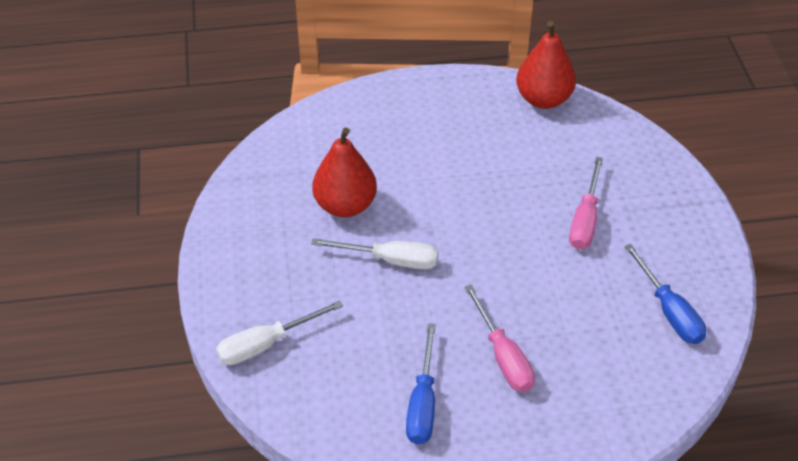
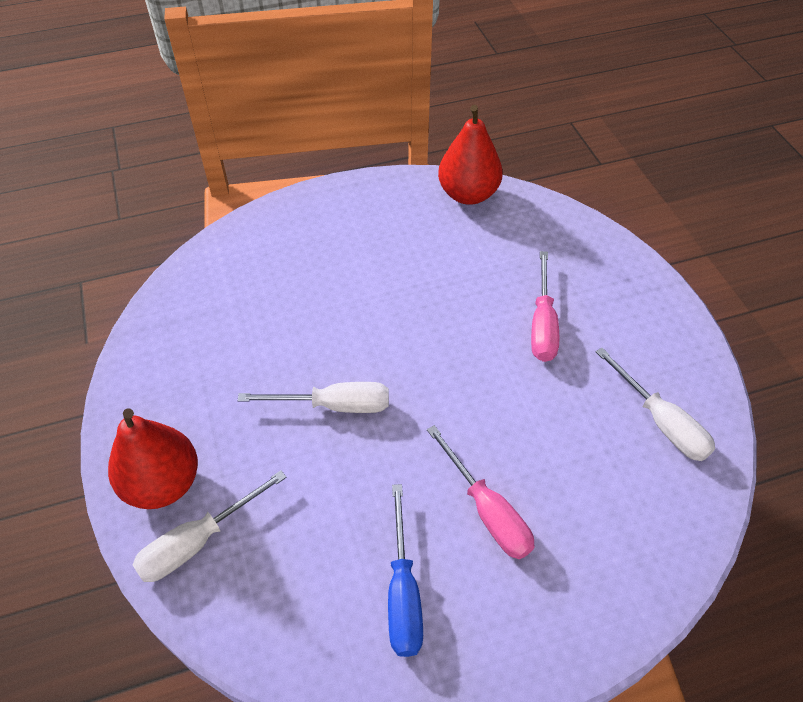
camera: 10 degrees left, 5 degrees up
(345, 205) = (272, 345): red pear -> red pear (163, 483)
(669, 311) = (660, 422): blue screwdriver -> white screwdriver

